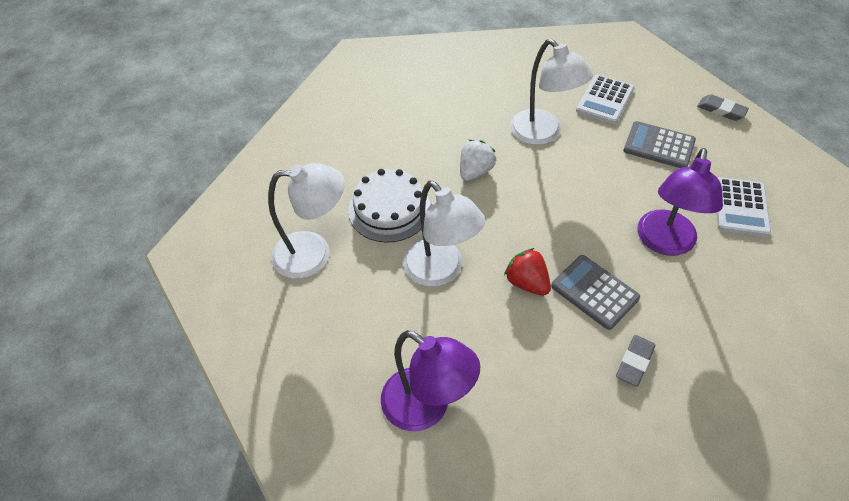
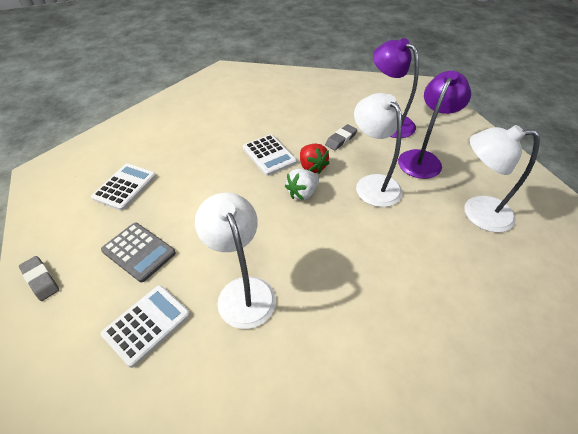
camera: 170 degrees left, 5 degrees down
(389, 209) = (414, 238): white cake -> none
(475, 171) = (327, 260): white strawberry -> white strawberry (302, 193)
(594, 292) = (269, 155): grey calculator -> white calculator
(634, 362) = (265, 122): grey eraser -> grey eraser (341, 139)
(664, 243) = (201, 174): purple lamp -> purple lamp (422, 159)

